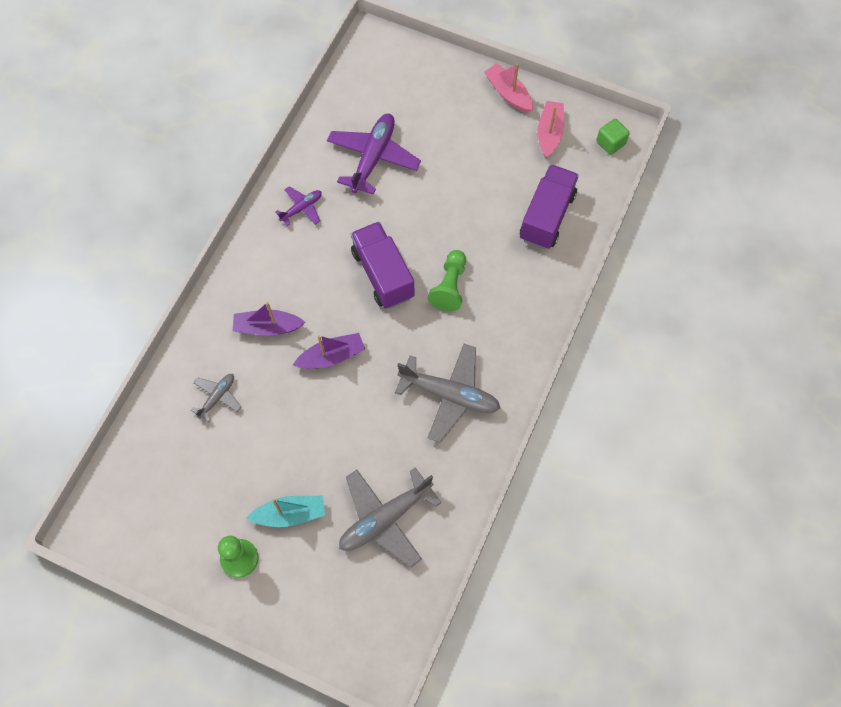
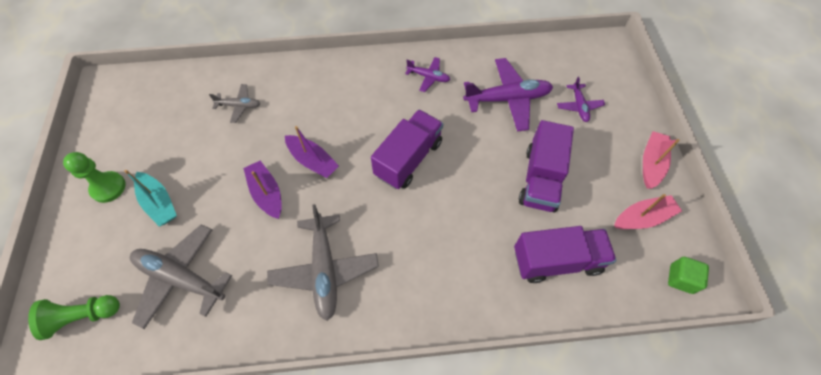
camera: 60 degrees right, 5 degrees down
(267, 327) = (314, 107): purple boat -> purple boat (267, 193)
(419, 107) = (579, 106): none -> purple plane
(449, 286) = (430, 215): green pawn -> green pawn (82, 316)
(470, 183) = (540, 179): none -> purple truck

